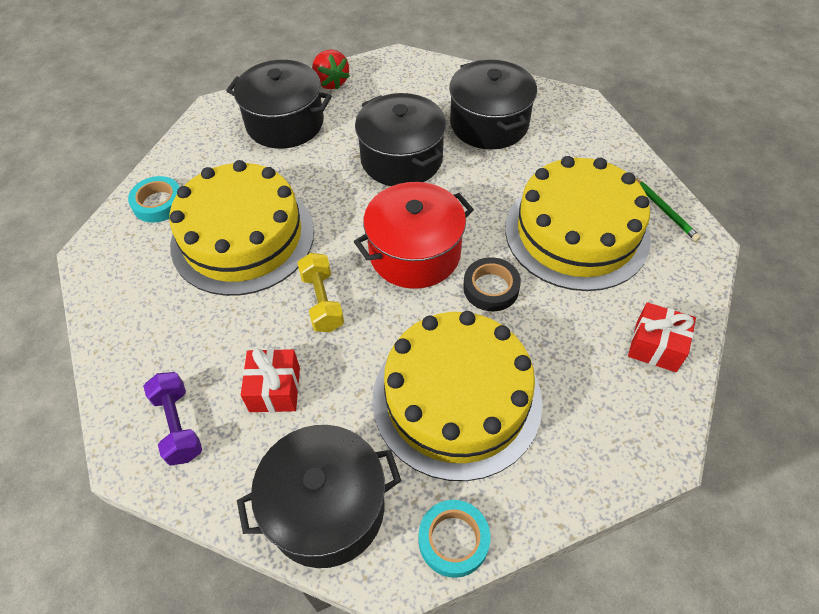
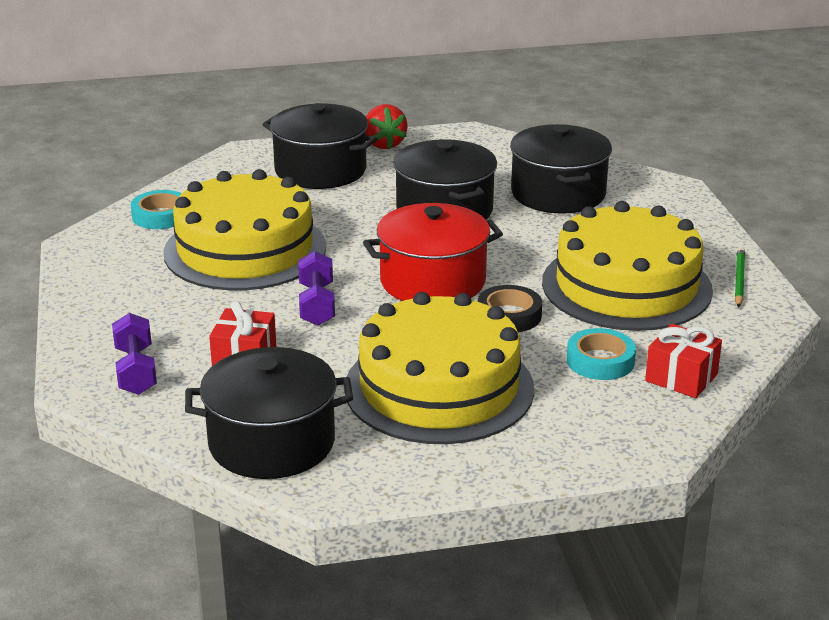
camera: 10 degrees right, 25 degrees down
(322, 302) = (317, 304): yellow dumbbell -> purple dumbbell
(453, 540) = (398, 480): turquoise tape -> turquoise tape (600, 361)
(664, 210) = (739, 280): green pencil -> green pencil turned 150 degrees counterclockwise

